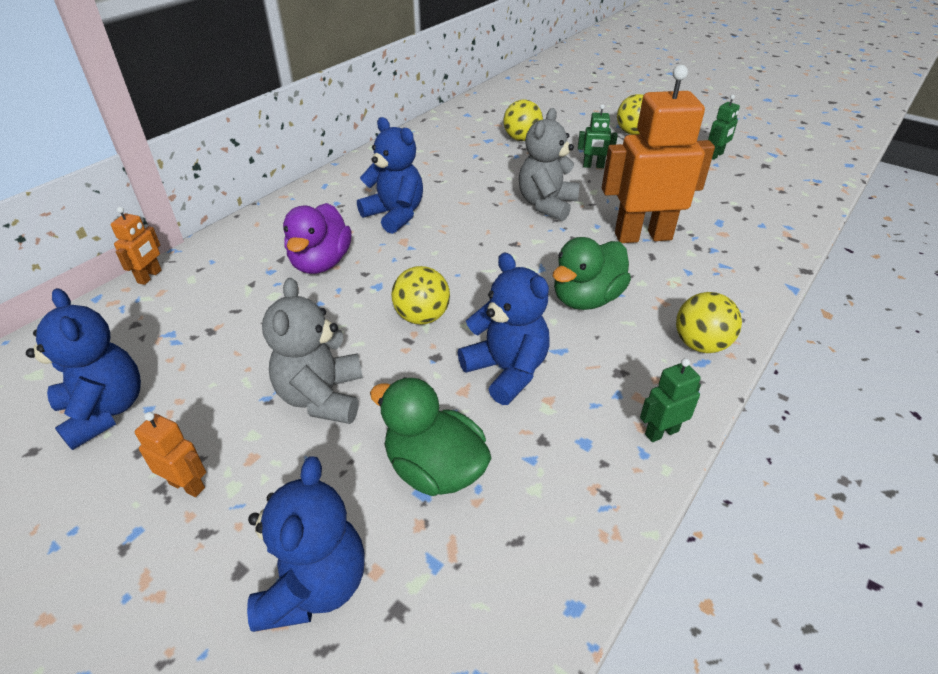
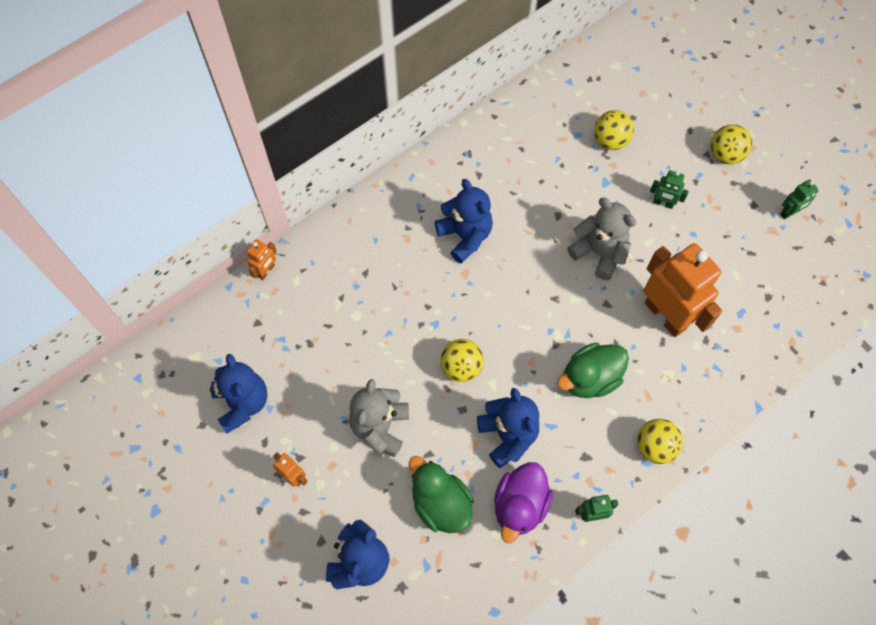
camera: 15 degrees right, 25 degrees up
(321, 263) = (396, 286): purple duck -> purple duck (520, 506)
(546, 205) = (599, 252): grey teddy bear -> grey teddy bear turned 90 degrees clockwise
(642, 236) = (665, 315): orange robot -> orange robot turned 45 degrees clockwise

